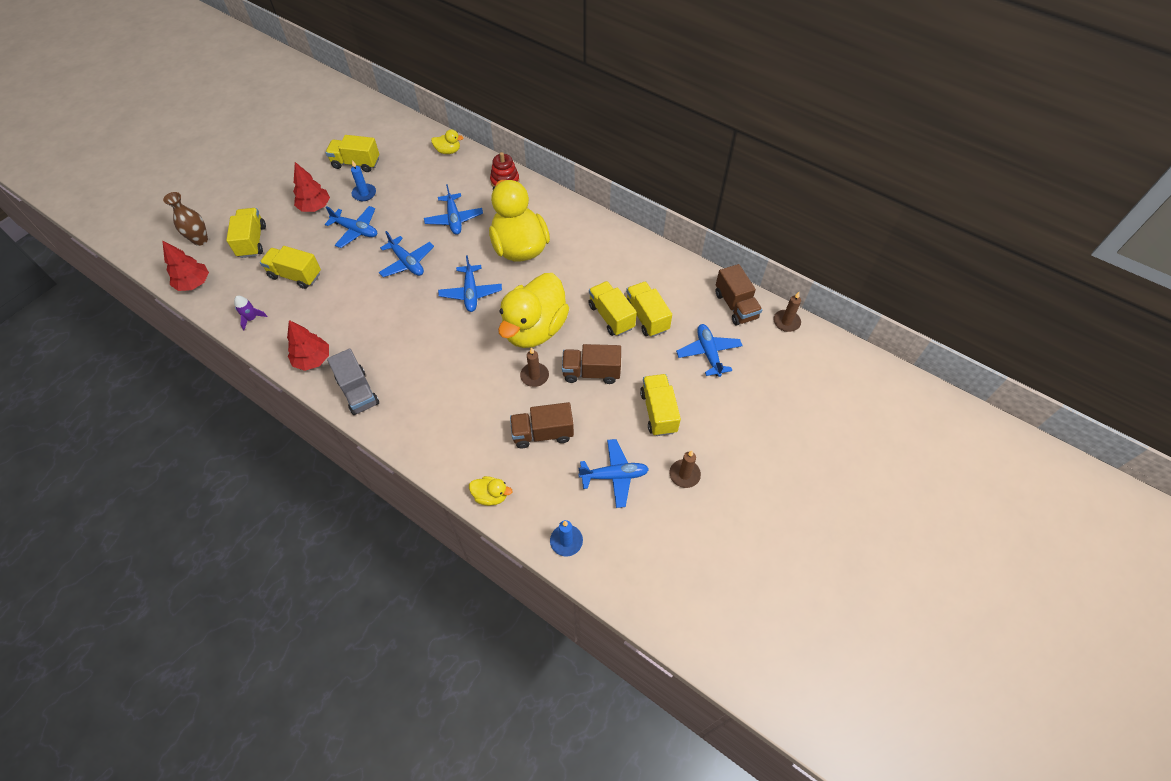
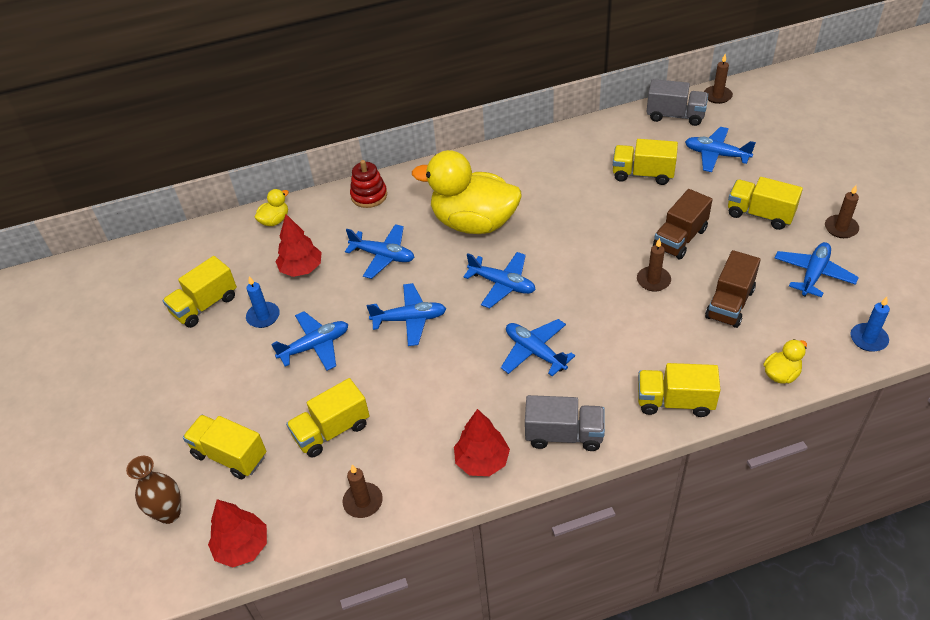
camera: 50 degrees left, 10 degrees down
(252, 319) = (363, 501): purple rocket -> brown candle
(315, 207) = (236, 370): red tree -> red tree (301, 269)
(420, 341) = (535, 352): none -> blue plane
(534, 329) = (593, 256): yellow duck -> none
(611, 317) = (622, 197): yellow truck -> yellow truck (674, 402)
(735, 306) = (675, 115): brown truck -> grey truck

